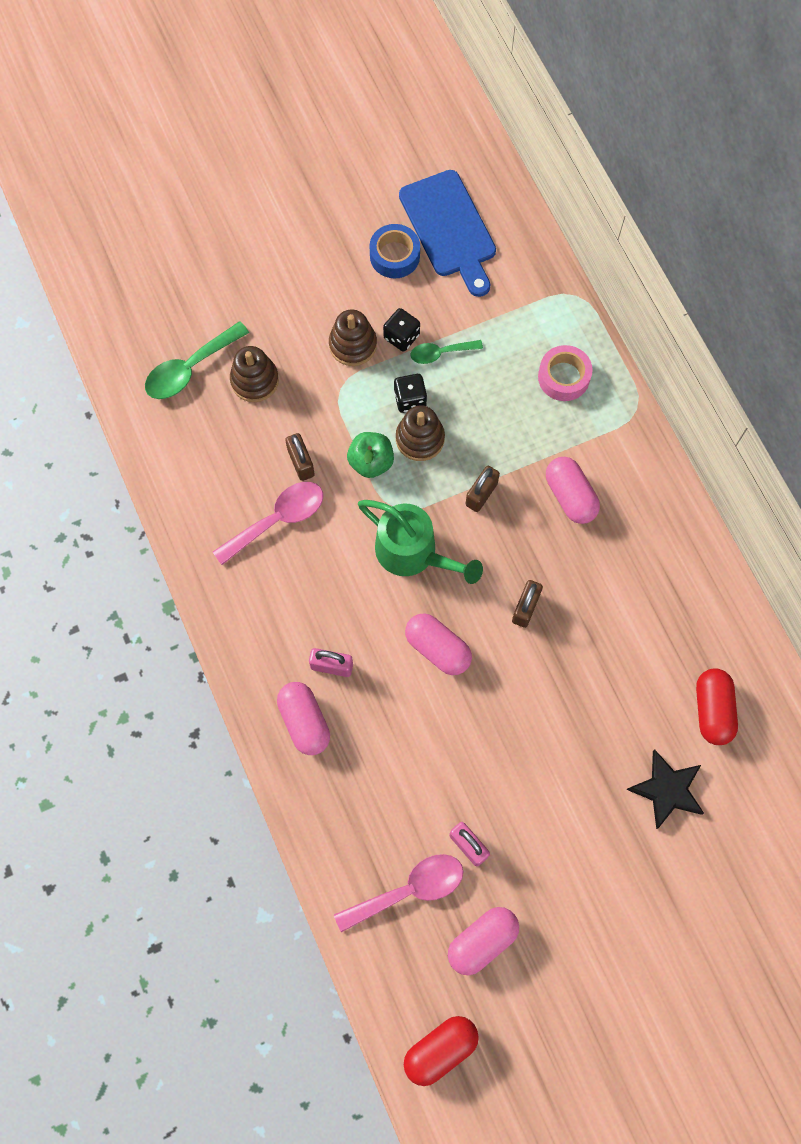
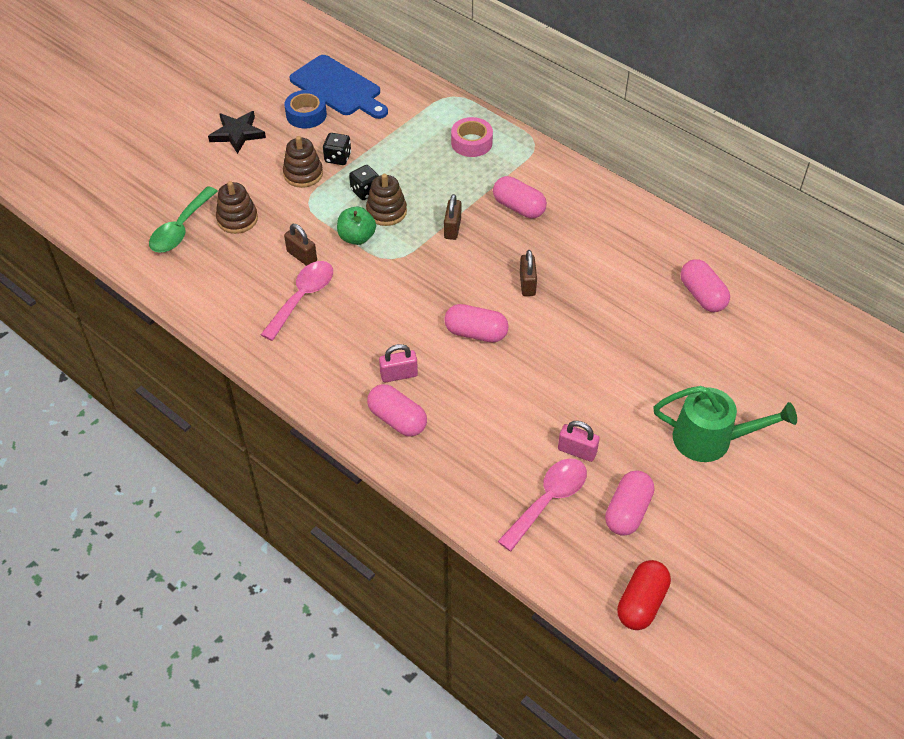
camera: 25 degrees left, 20 degrees down
(414, 553) = (422, 281): green watering can -> green watering can (711, 439)
(440, 353) = (373, 158): green spoon -> none
(667, 790) = (702, 356): black star -> black star (237, 134)
(712, 710) = (702, 295): red capsule -> pink capsule

